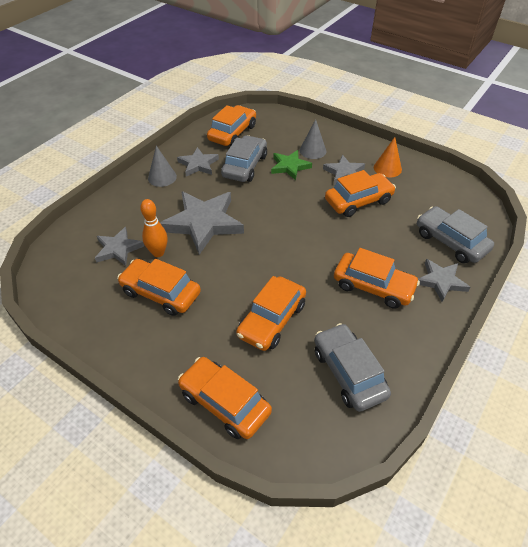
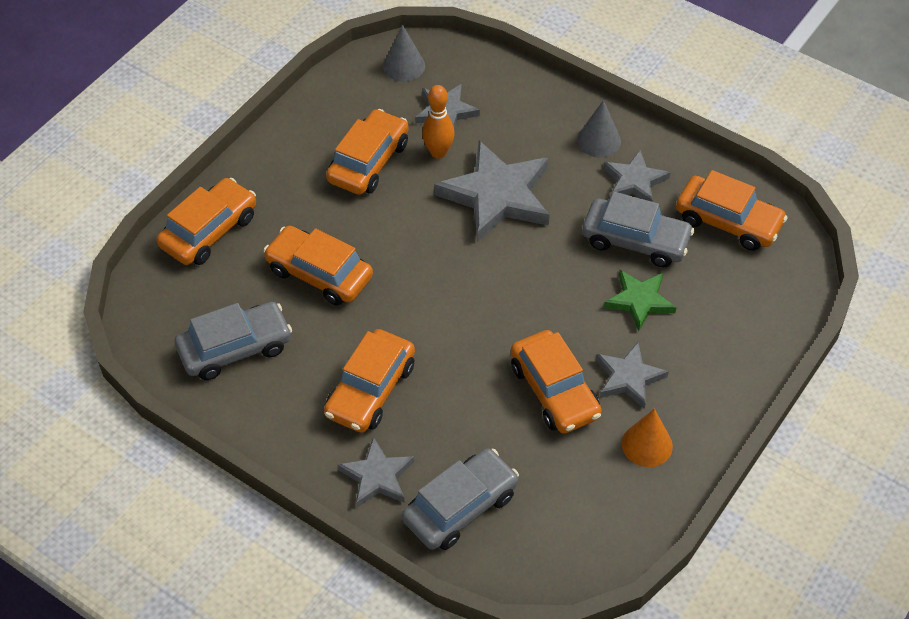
camera: 90 degrees right, 5 degrees up
(312, 150) = (689, 335): grey cone -> grey cone (404, 66)

